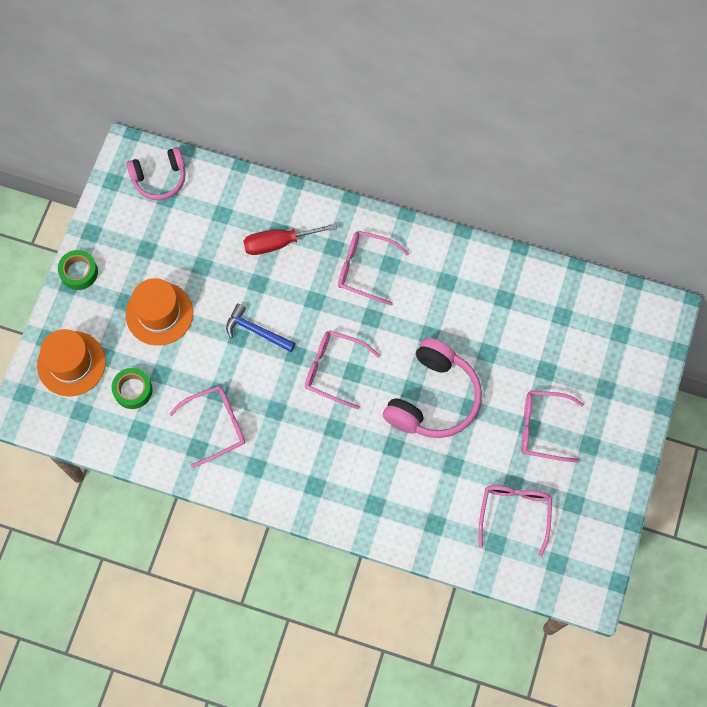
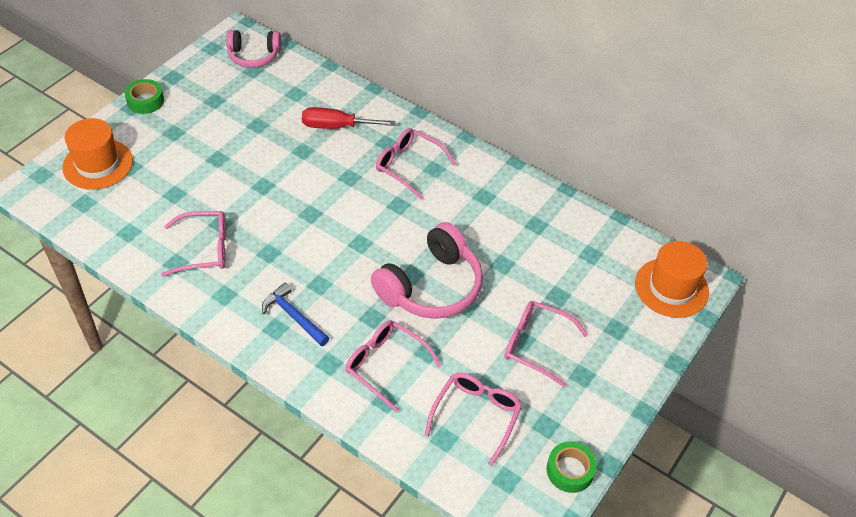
camera: 15 degrees right, 20 degrees down
(133, 390) = (142, 199): green tape -> green tape (570, 470)
(159, 313) = (199, 149): orange hat -> orange hat (671, 287)
(256, 331) = (282, 186): blue hammer -> blue hammer (293, 316)
(333, 369) = (342, 236): pink glasses -> pink glasses (385, 365)

